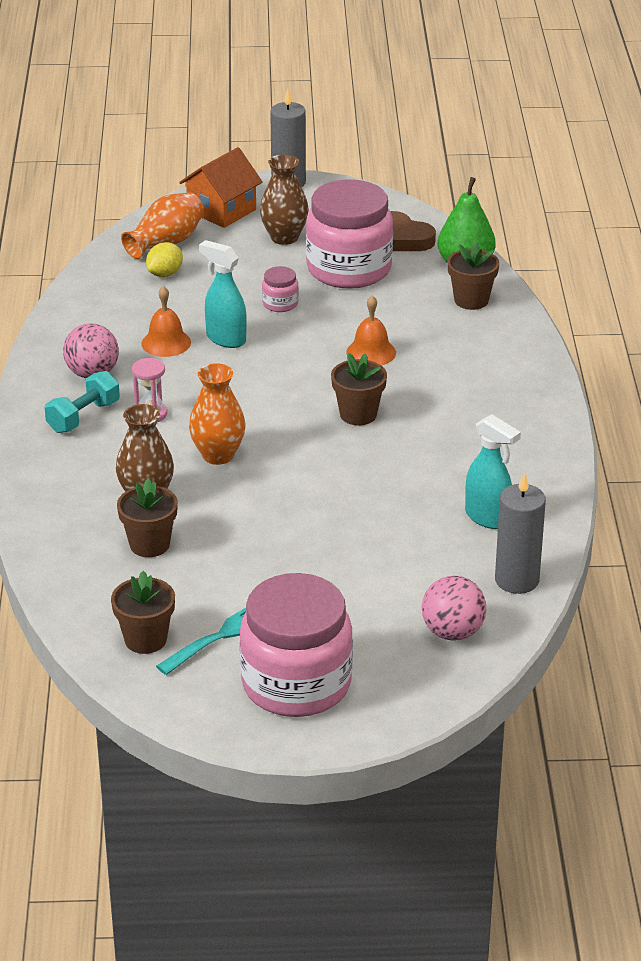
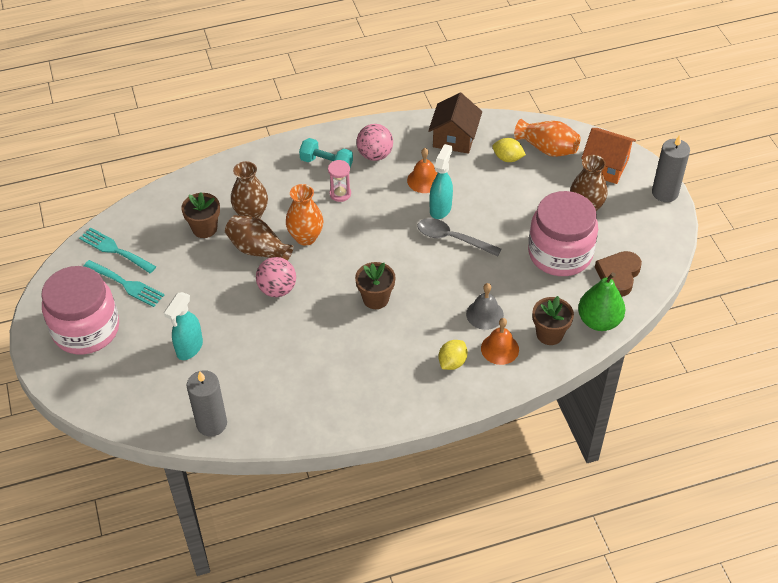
camera: 75 degrees right, 15 degrees up
(102, 306) = (454, 138): none -> brown house
(145, 639) = (115, 250): brown flower pot -> turquoise fork
(220, 500) = (258, 250): none -> brown vase
(280, 304) = (496, 226): pink jar -> none
(284, 339) = (452, 239): none -> grey spoon
(371, 352) = (455, 289): orange bell -> orange bell (500, 349)
(421, 338) = (484, 314): none -> grey bell
(452, 632) = (149, 398): pink ball -> pink ball (277, 289)
(487, 375) = (452, 362): none -> yellow lemon
(488, 518) = (277, 395): turquoise spray bottle -> turquoise spray bottle (189, 348)

